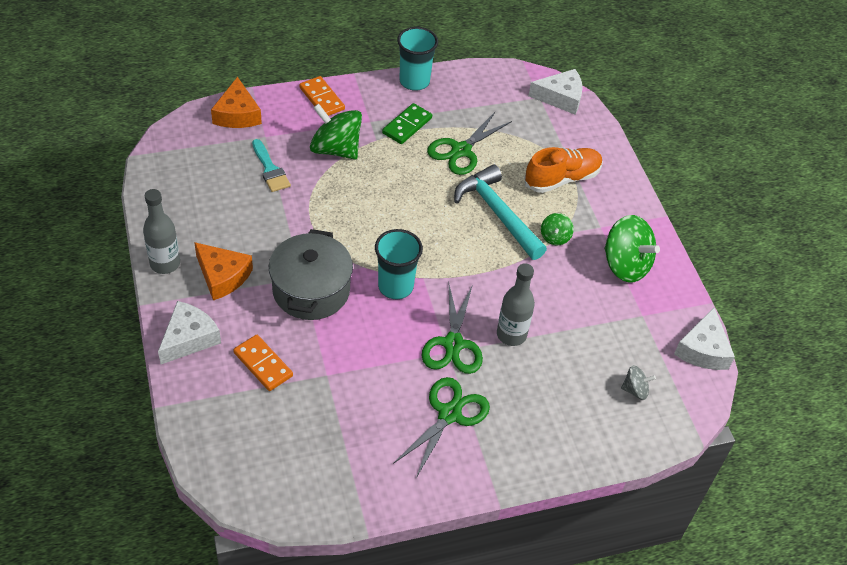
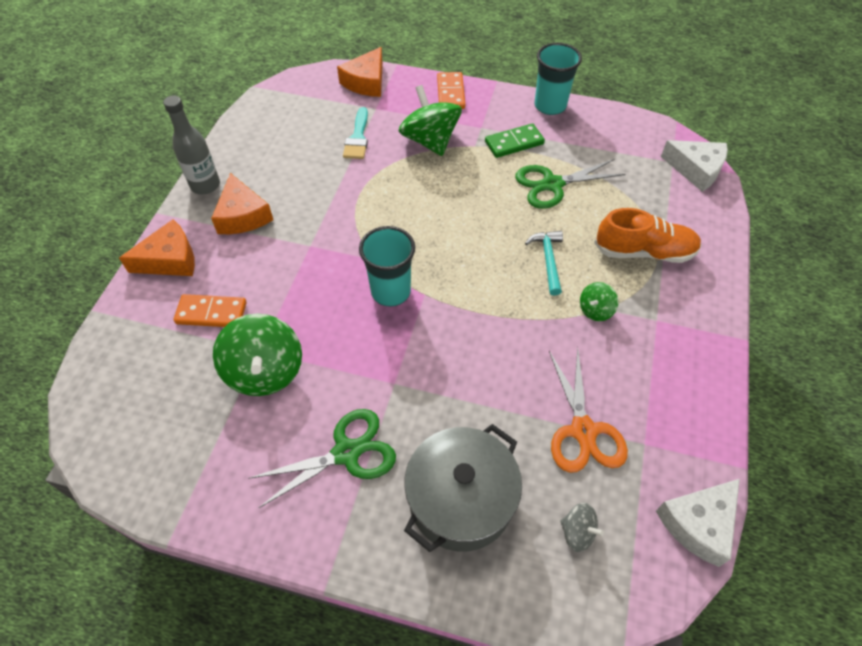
camera: 35 degrees right, 5 degrees up
(189, 338) = (170, 259): white cheese -> orange cheese
(263, 364) = (211, 313): orange domino -> orange domino turned 75 degrees counterclockwise
(311, 290) = (309, 261): grey pot -> grey pot (460, 499)
(453, 344) = (405, 377): green scissors -> none
(497, 213) = (548, 260): turquoise hammer -> turquoise hammer, size x0.56
(511, 335) = (474, 396): grey bottle -> none
(599, 325) = (583, 431): none -> orange scissors
(625, 265) = (660, 375): green spinning top -> green spinning top (265, 371)

